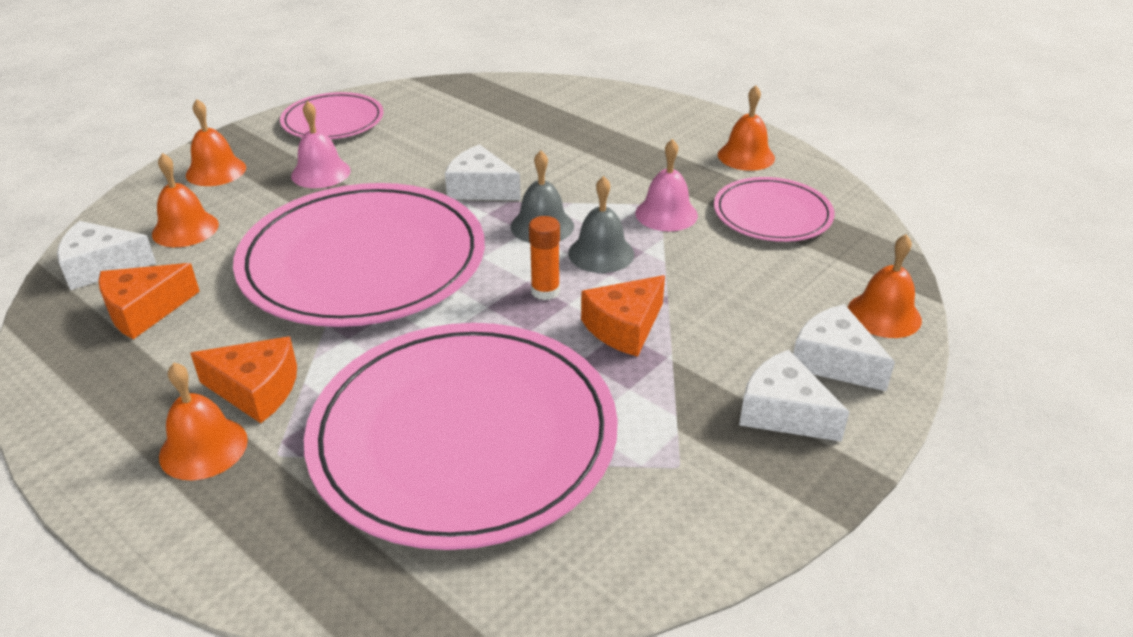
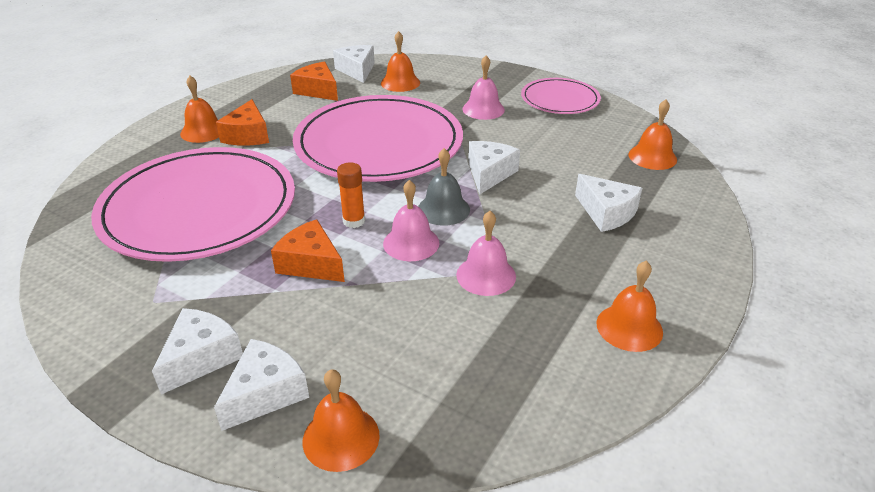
camera: 80 degrees right, 0 degrees up
(216, 171) = (470, 76): orange bell -> orange bell (652, 157)
(581, 136) = (606, 213): none -> white cheese
(601, 253) = (411, 243): grey bell -> pink bell
(772, 214) = (511, 350): pink plate -> none

